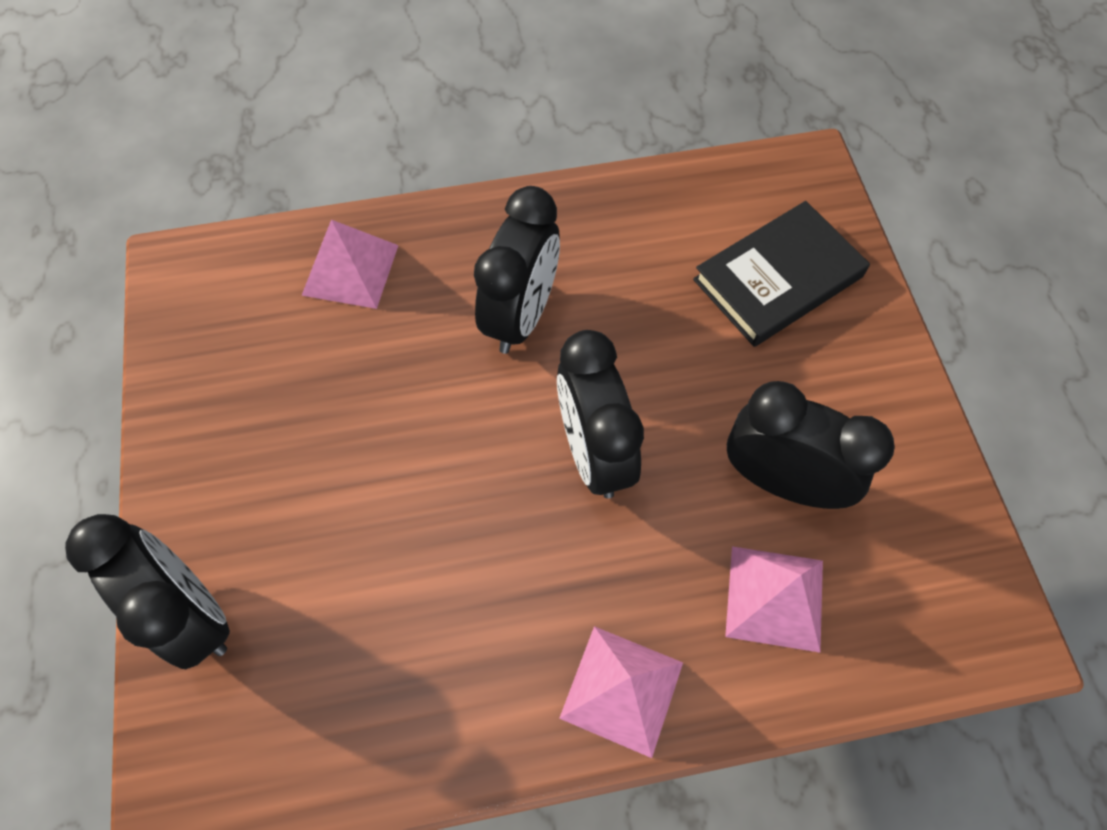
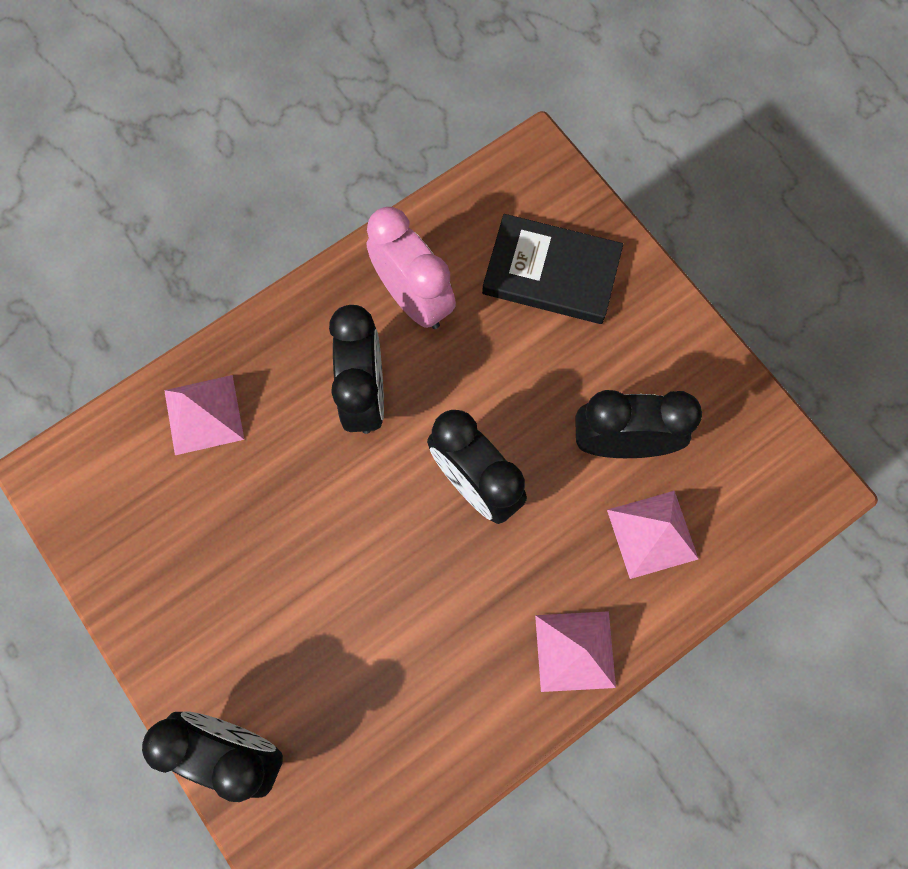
camera: 25 degrees left, 10 degrees up
(617, 247) = (413, 299): none -> pink clock
(777, 278) = (551, 273): black book -> black book turned 75 degrees clockwise

